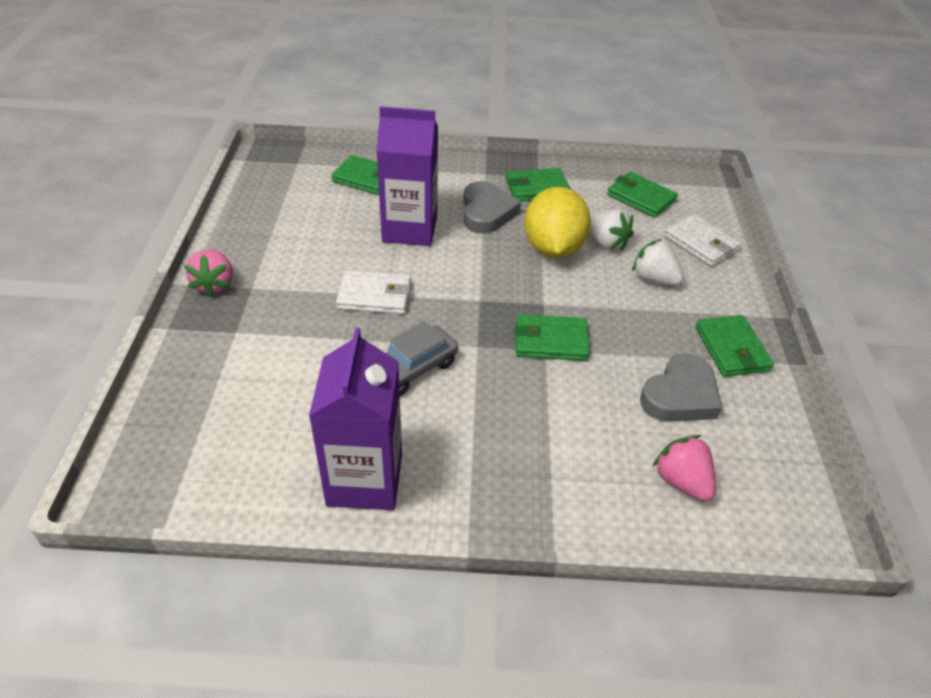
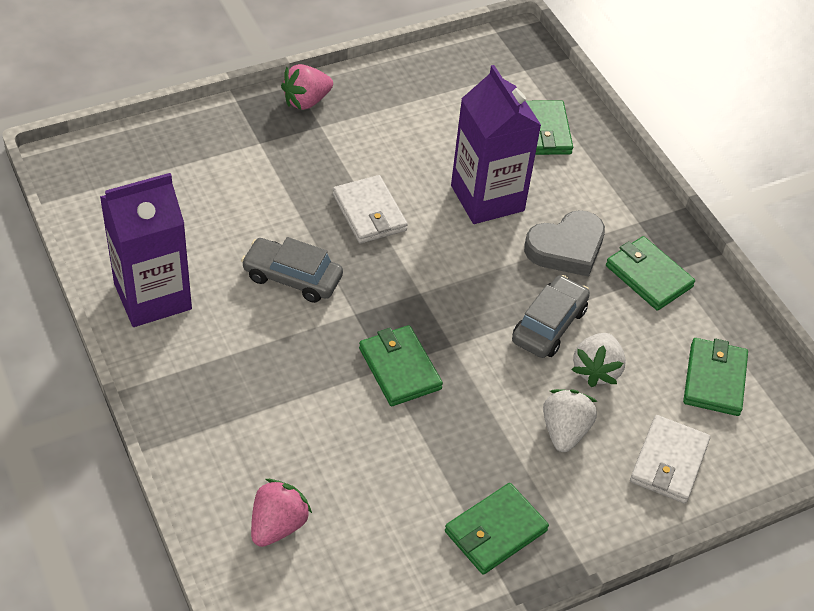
camera: 60 degrees right, 5 degrees up
(553, 248) = (549, 325): yellow lemon -> grey car
(680, 395) = (392, 498): grey heart -> none

